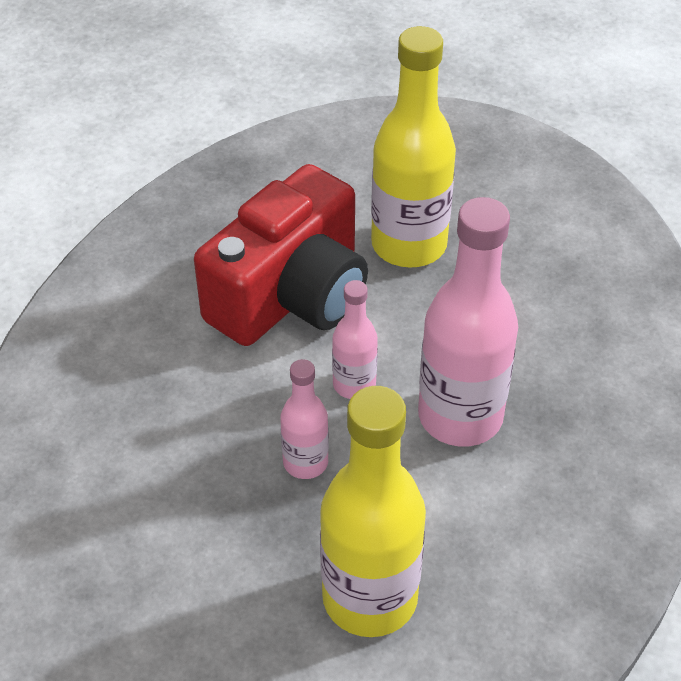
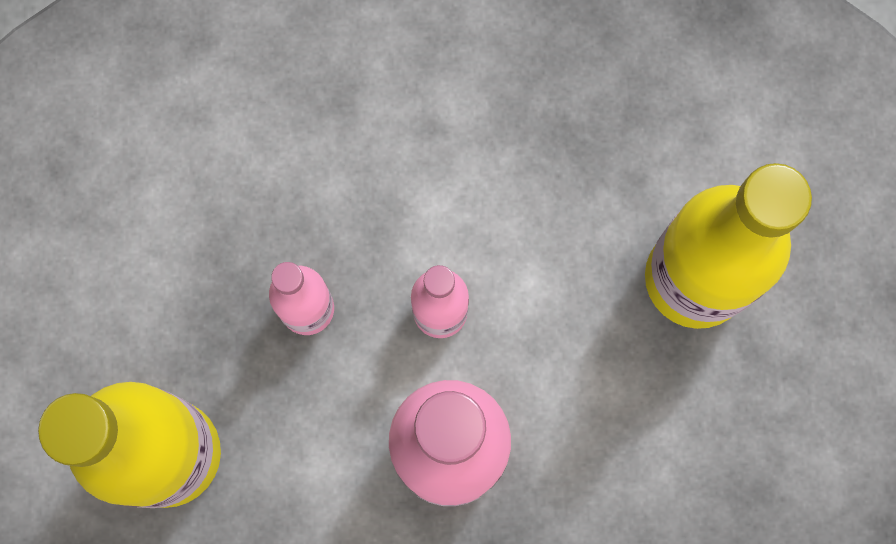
camera: 65 degrees right, 30 degrees up
(291, 295) = (541, 177): red camera -> none

